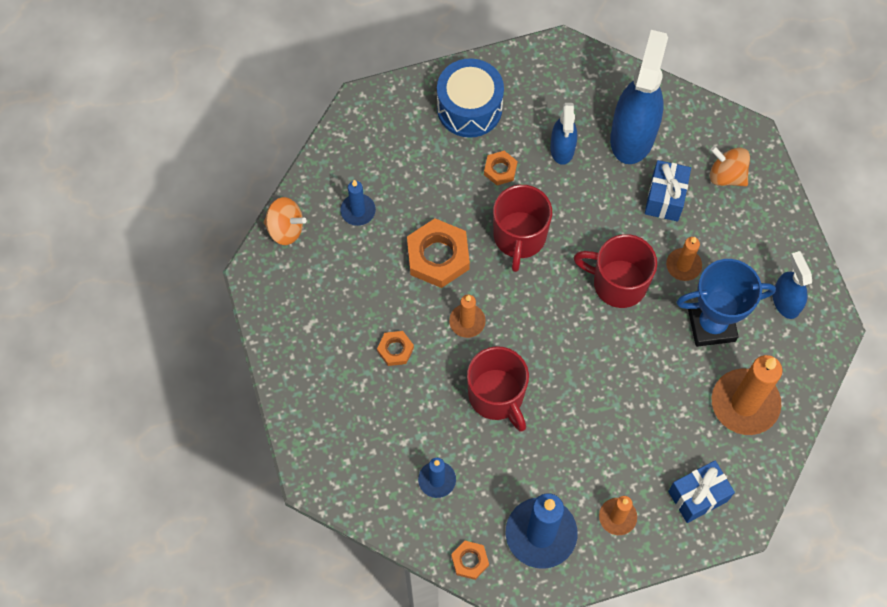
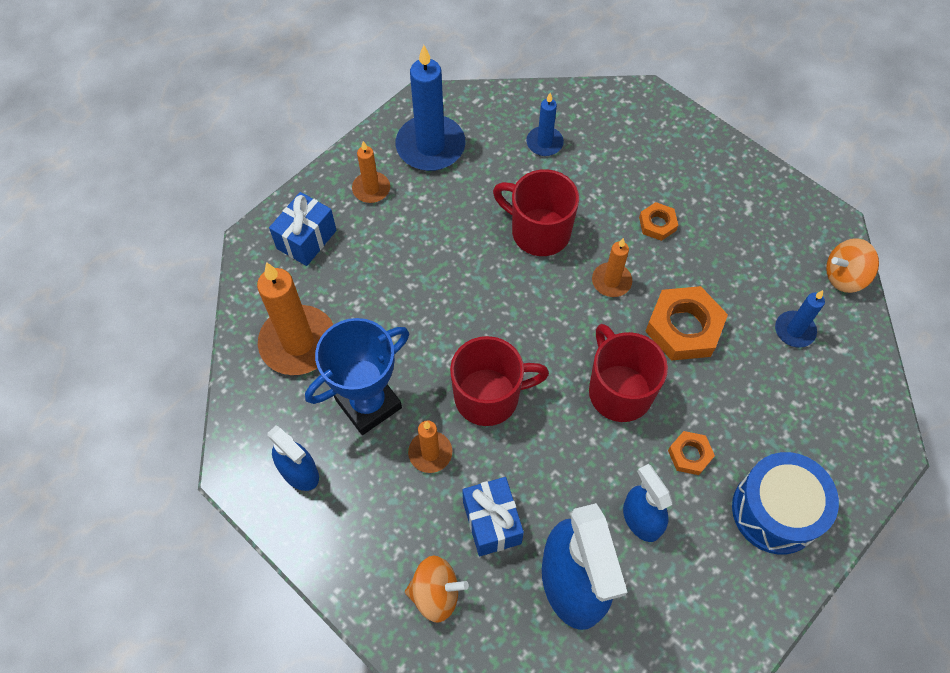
camera: 150 degrees right, 5 degrees down
(470, 561) = (477, 101): orange nut -> none

